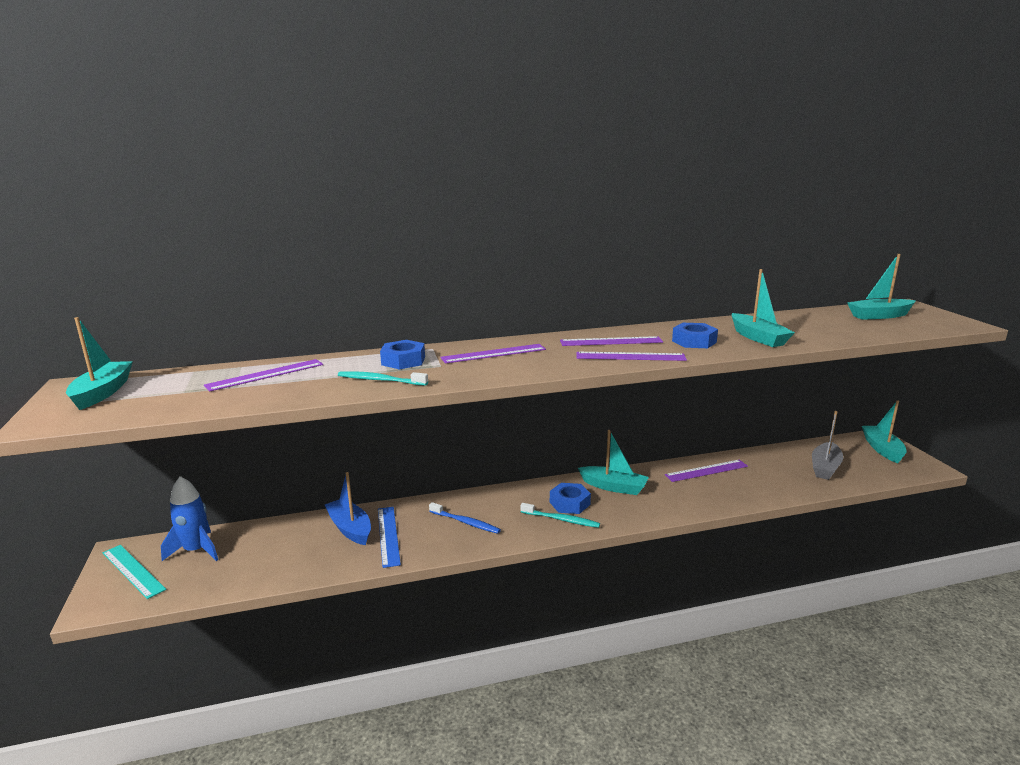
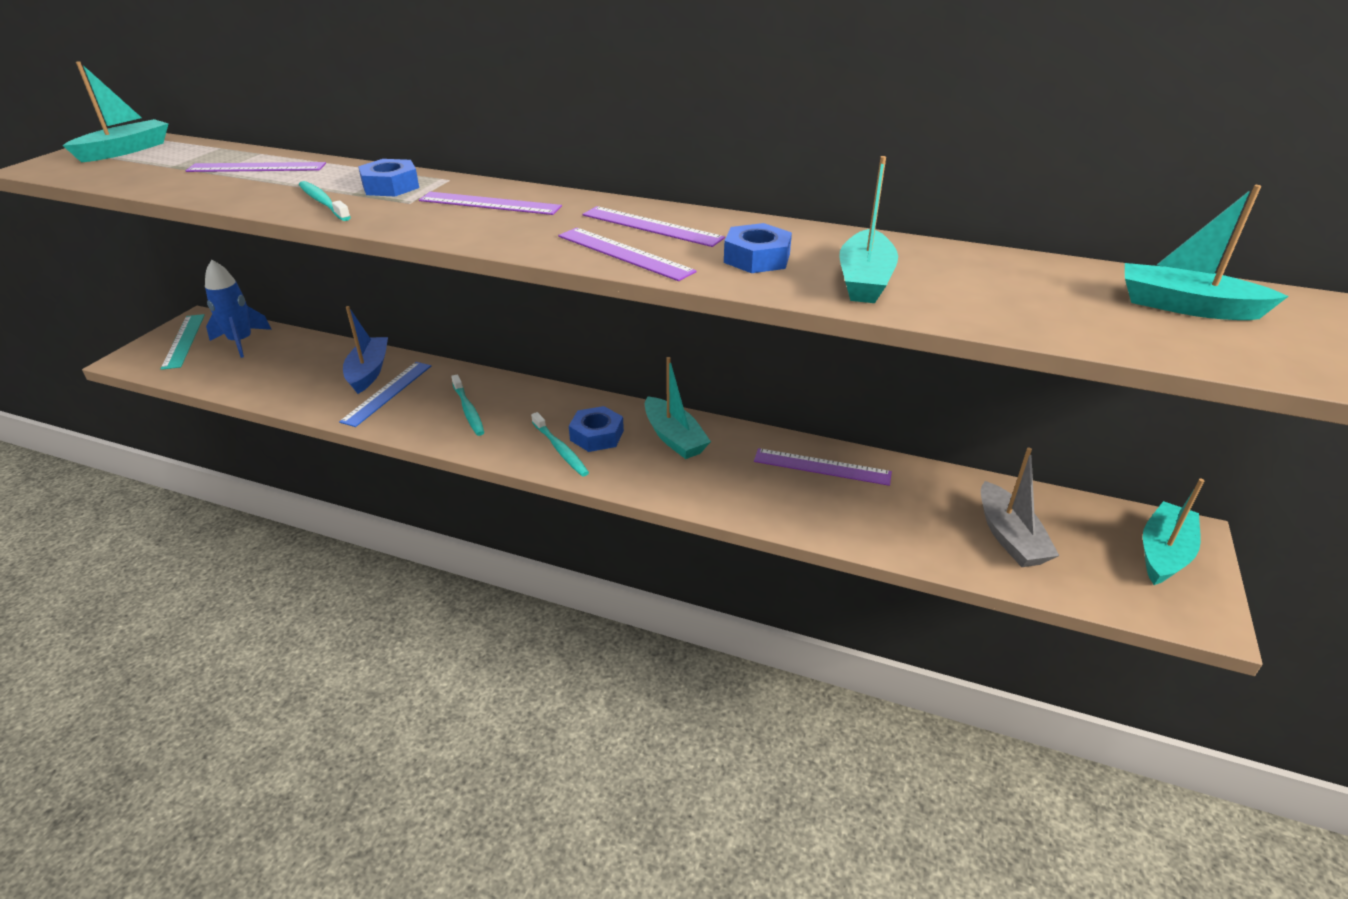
camera: 35 degrees right, 15 degrees up
(466, 522) = (468, 410): blue toothbrush -> turquoise toothbrush
(825, 467) = (1009, 537): grey boat -> grey boat turned 75 degrees counterclockwise

